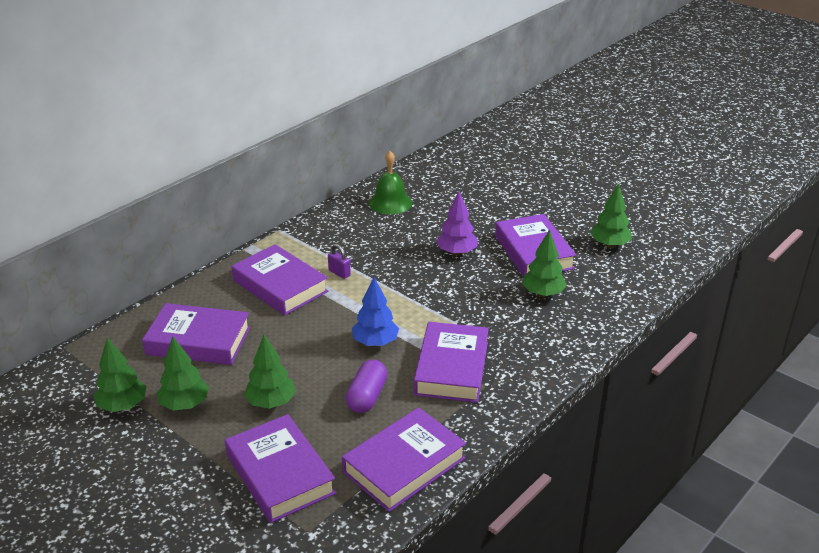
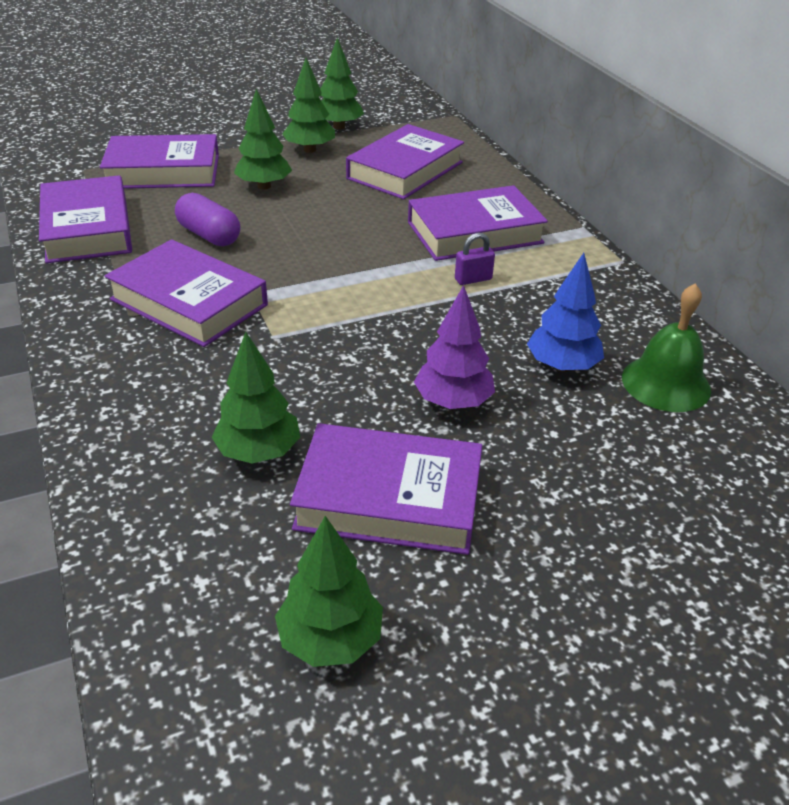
camera: 115 degrees right, 5 degrees up
(375, 342) = (296, 265): blue tree -> blue tree (562, 366)

